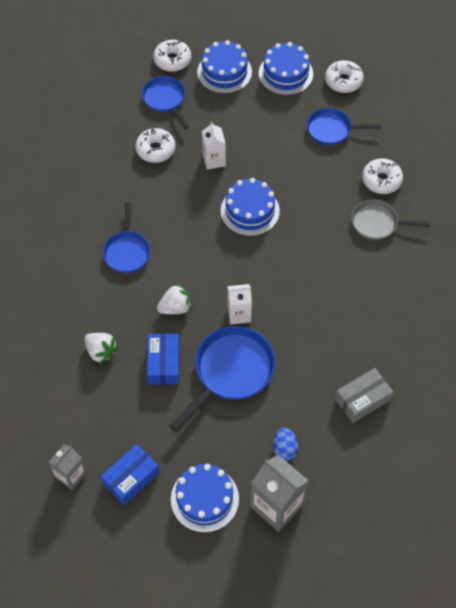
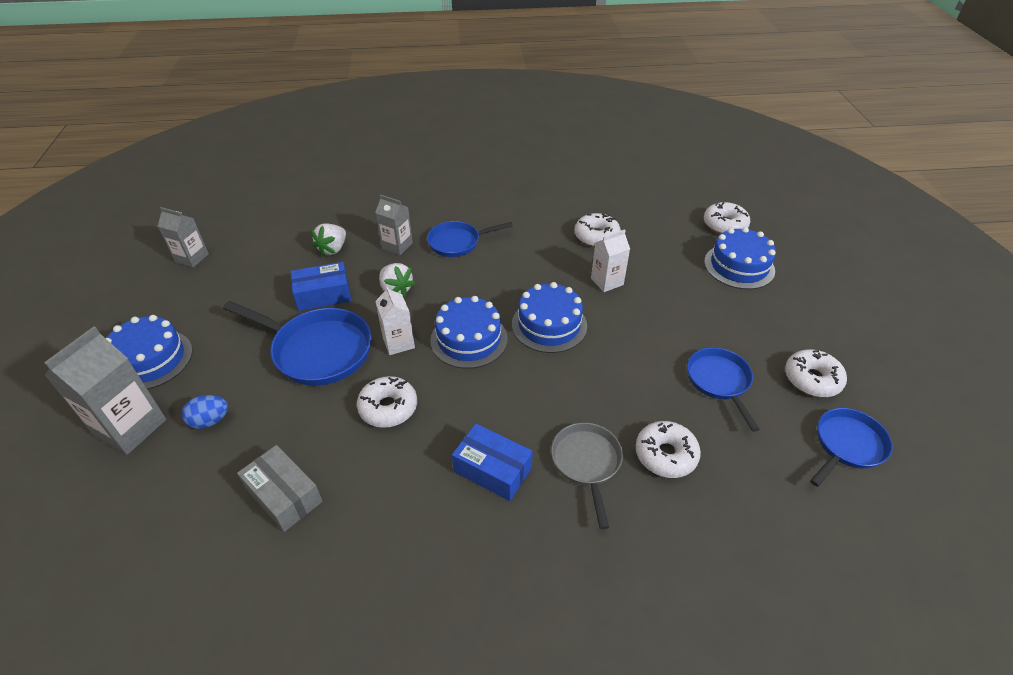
camera: 75 degrees right, 15 degrees down
(114, 299) = (397, 245): none -> grey carton
(131, 478) = (183, 298): blue box -> blue box (492, 470)
(165, 100) = (667, 230): blue pan -> blue pan (847, 445)
(285, 73) = (778, 319): blue cake -> blue cake (469, 339)
(303, 329) = (388, 408): none -> white donut

